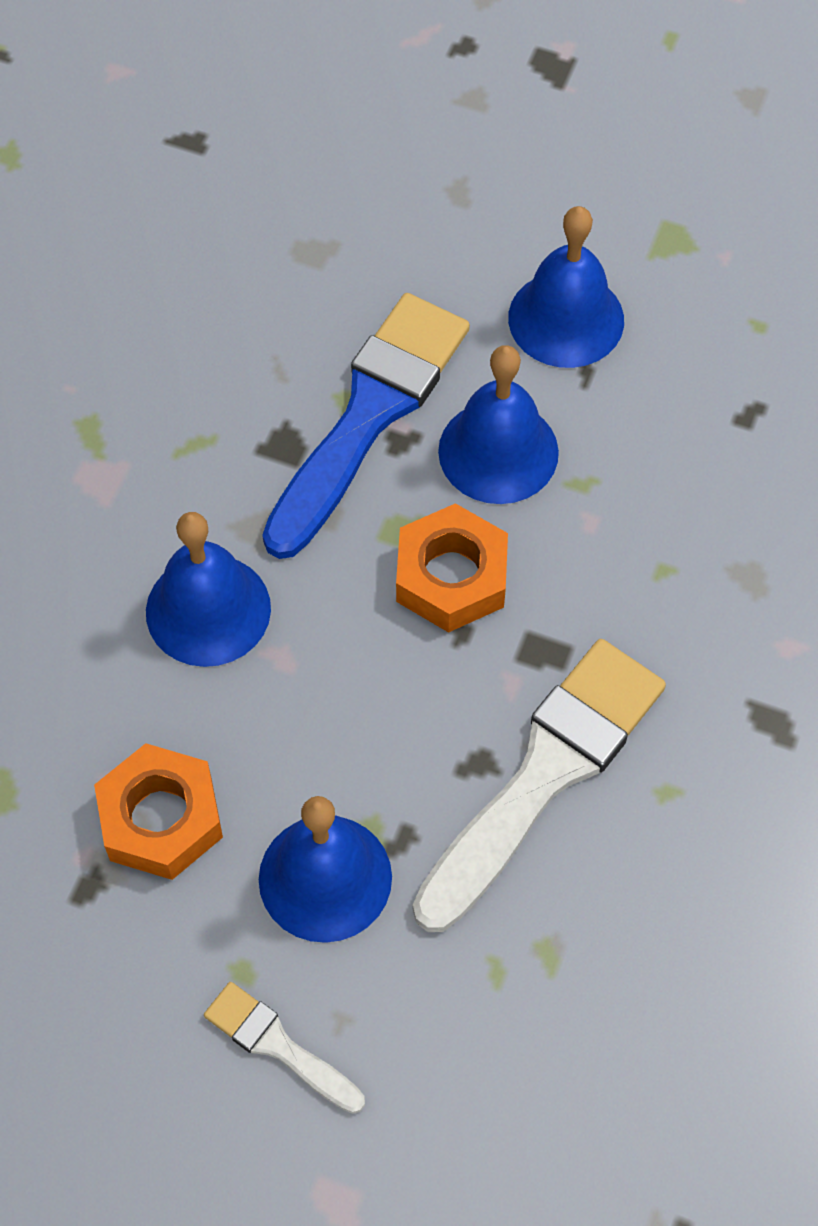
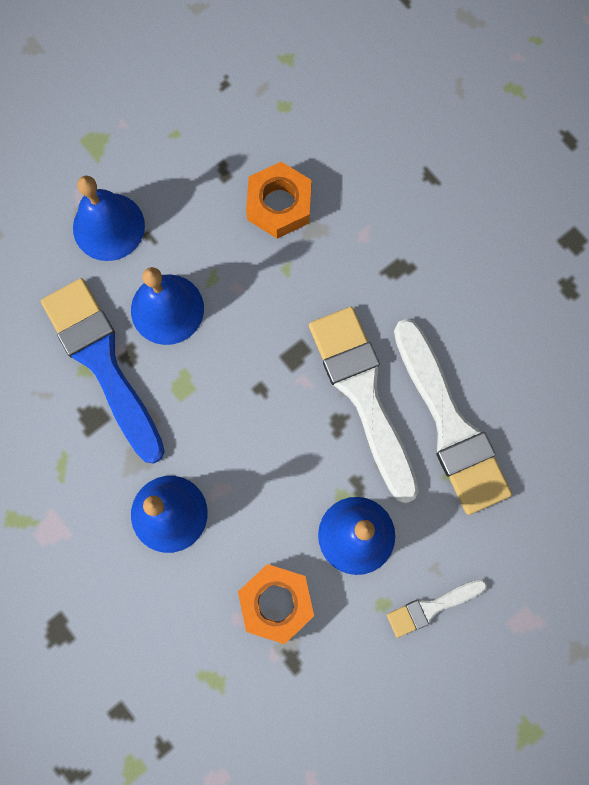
camera: 60 degrees left, 15 degrees up
(451, 577) = (226, 376): orange nut -> orange nut (279, 205)
(578, 926) = (450, 425): none -> white brush

